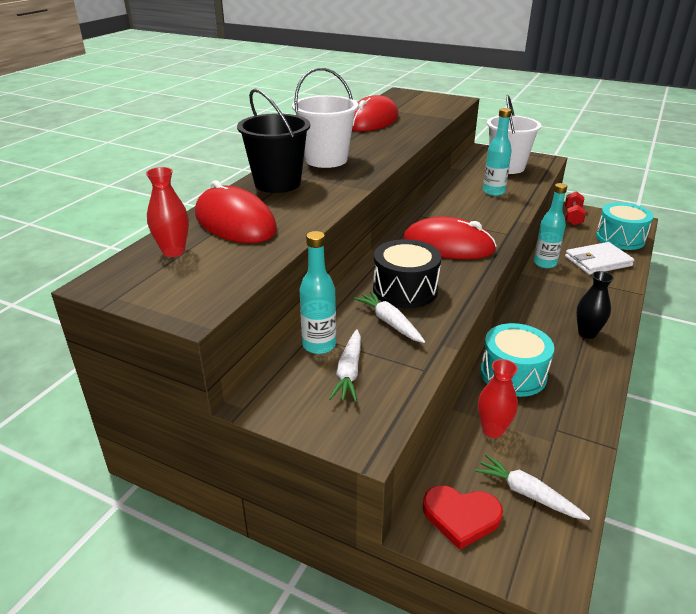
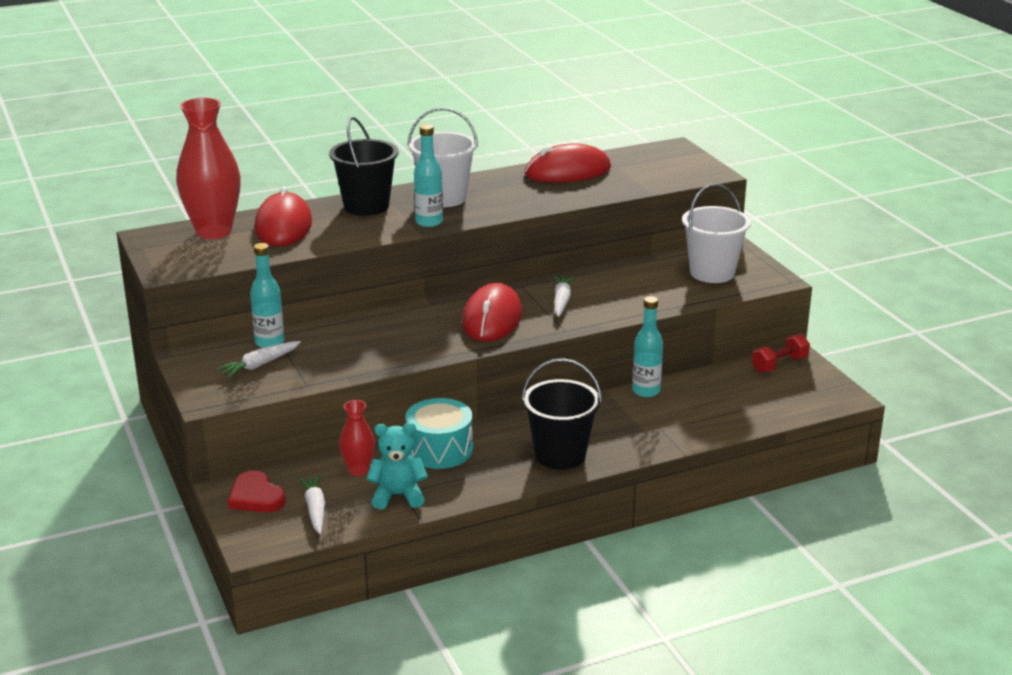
camera: 40 degrees right, 5 degrees down
(173, 251) = (214, 232): red vase -> red vase, size x1.93
(390, 322) = (338, 350): white carrot -> white carrot (561, 301)
(405, 290) = (391, 335): black drum -> none
(448, 245) = (492, 318): red mouse -> red mouse turned 45 degrees clockwise
(493, 192) = (638, 291): turquoise bottle -> turquoise bottle (429, 222)
(559, 435) = (398, 496): none -> turquoise teddy bear
(587, 333) = (560, 455): black vase -> black bucket
(597, 261) = (705, 412): white wallet -> none
(620, 238) = (783, 404): turquoise drum -> none

